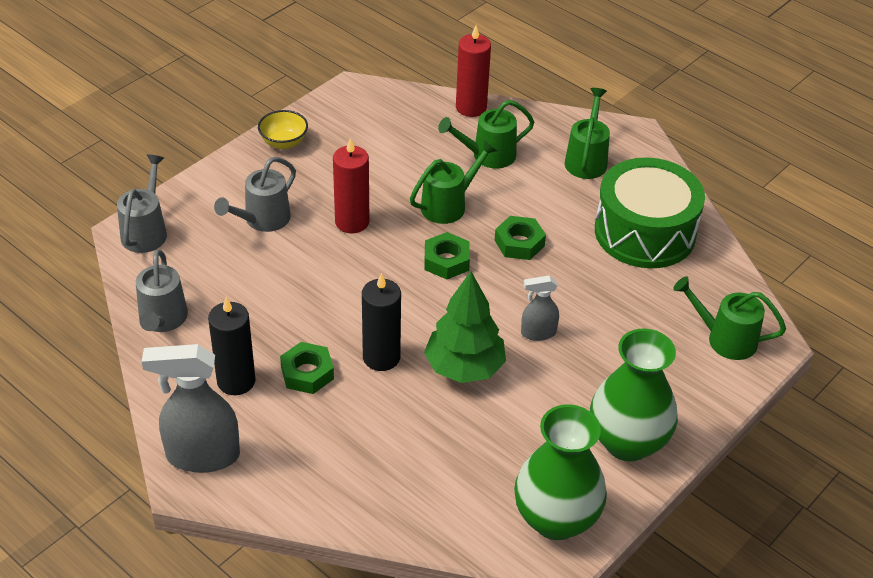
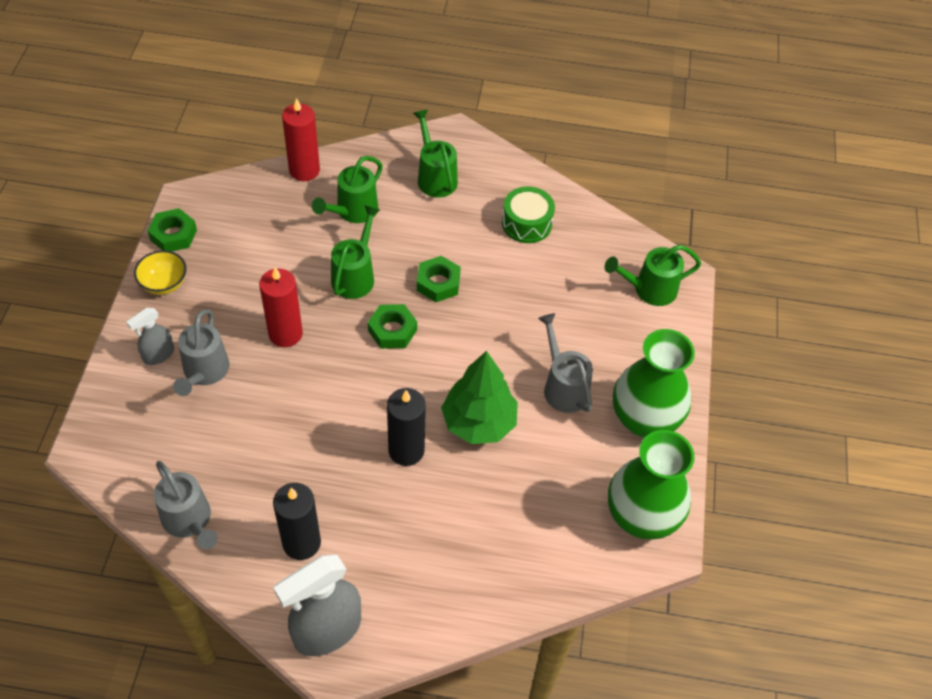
camera: 35 degrees left, 10 degrees up
(146, 231) = (103, 439): grey watering can -> grey watering can (563, 386)
(307, 373) = (356, 500): green nut -> green nut (173, 235)
(538, 333) = (512, 359): grey spray bottle -> grey spray bottle (158, 355)
(645, 232) = (526, 223): green drum -> green drum, size x0.54

